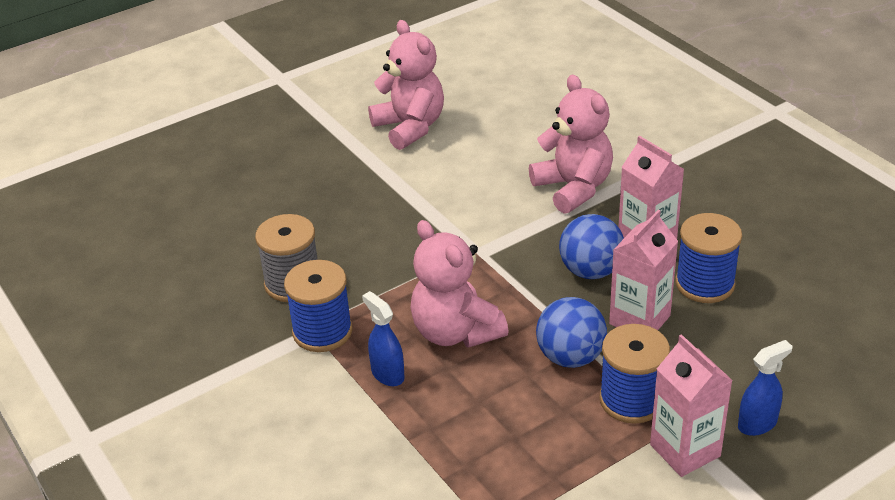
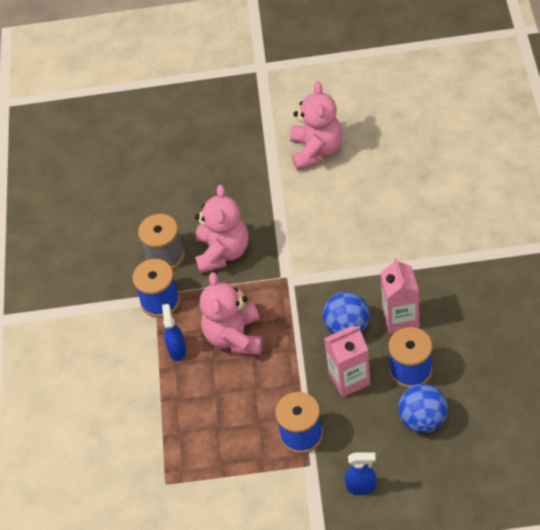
camera: 35 degrees right, 15 degrees up
(570, 357) = (288, 387): blue ball -> blue ball (422, 419)
(573, 188) = (386, 252): pink teddy bear -> pink teddy bear (222, 252)
(685, 450) = (305, 483): pink carton -> none

